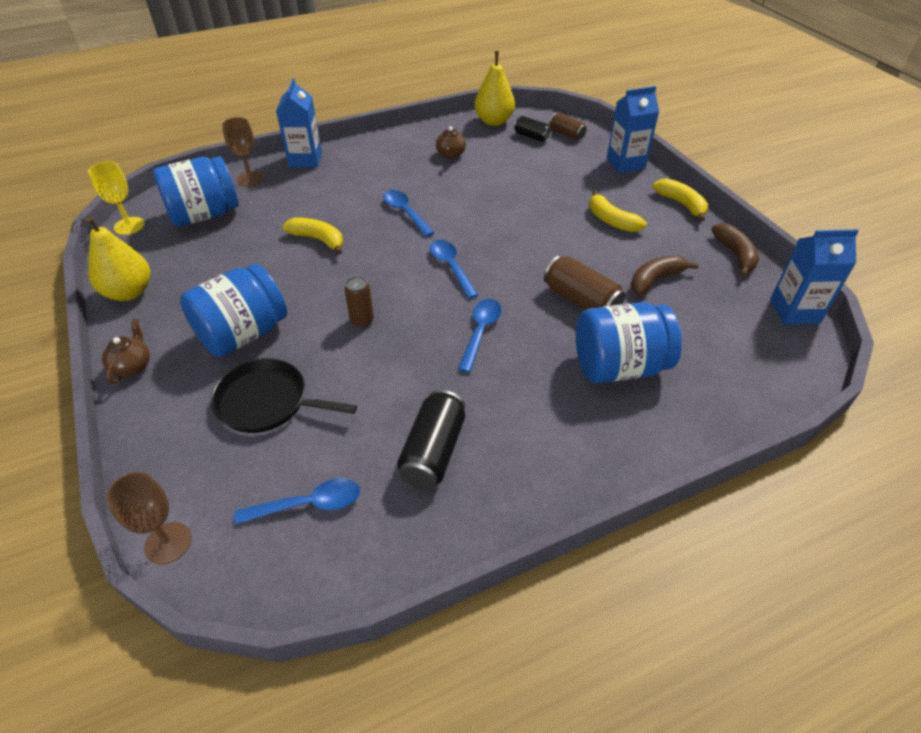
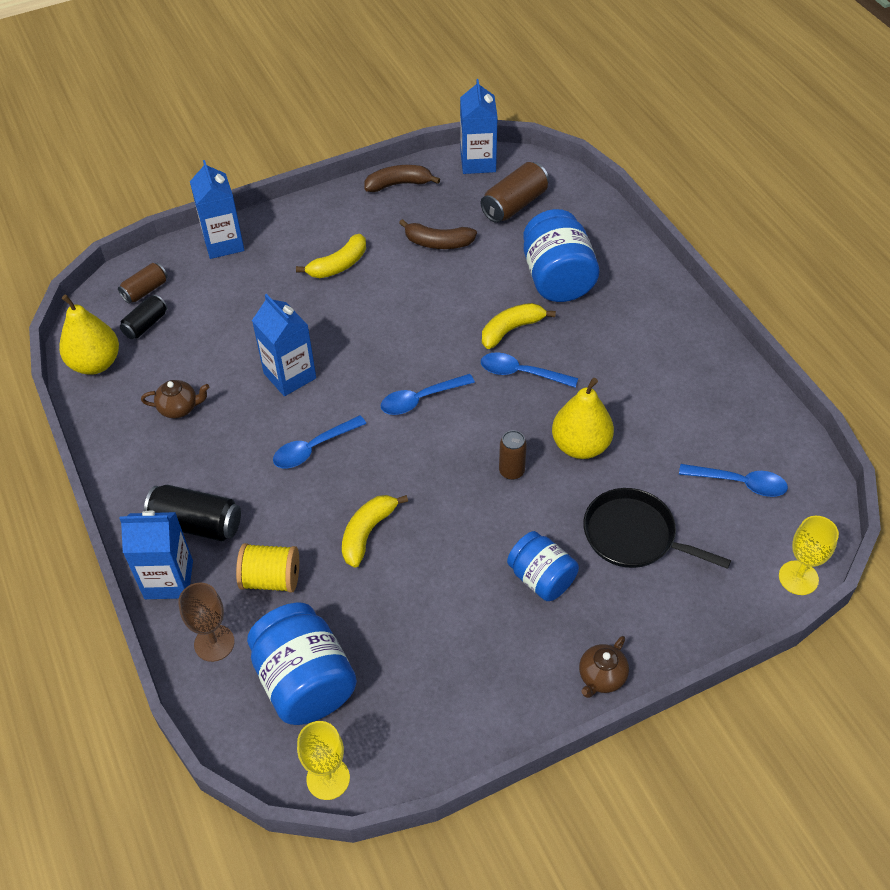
camera: 90 degrees left, 5 degrees up
(129, 292) = (476, 726): yellow pear -> yellow pear (580, 446)
(132, 366) = (601, 677): brown teapot -> brown teapot turned 60 degrees counterclockwise
(168, 543) = (798, 578): brown goblet -> yellow goblet
(243, 334) = (541, 578): blue jar -> blue jar, size x0.64
(267, 402) = (634, 535): black pan -> black pan turned 105 degrees clockwise
(292, 198) = (271, 579): none -> yellow spool
(309, 504) = (740, 483): blue spoon -> blue spoon turned 120 degrees clockwise
(433, 451) = (670, 403): black can -> black can (197, 524)
(480, 199) = (290, 376): none -> blue carton
(581, 300) = (471, 297): brown can -> brown can (514, 205)
(655, 280) = (438, 243): brown banana -> brown banana turned 45 degrees counterclockwise
(681, 204) = (311, 209): yellow banana -> yellow banana (511, 330)

